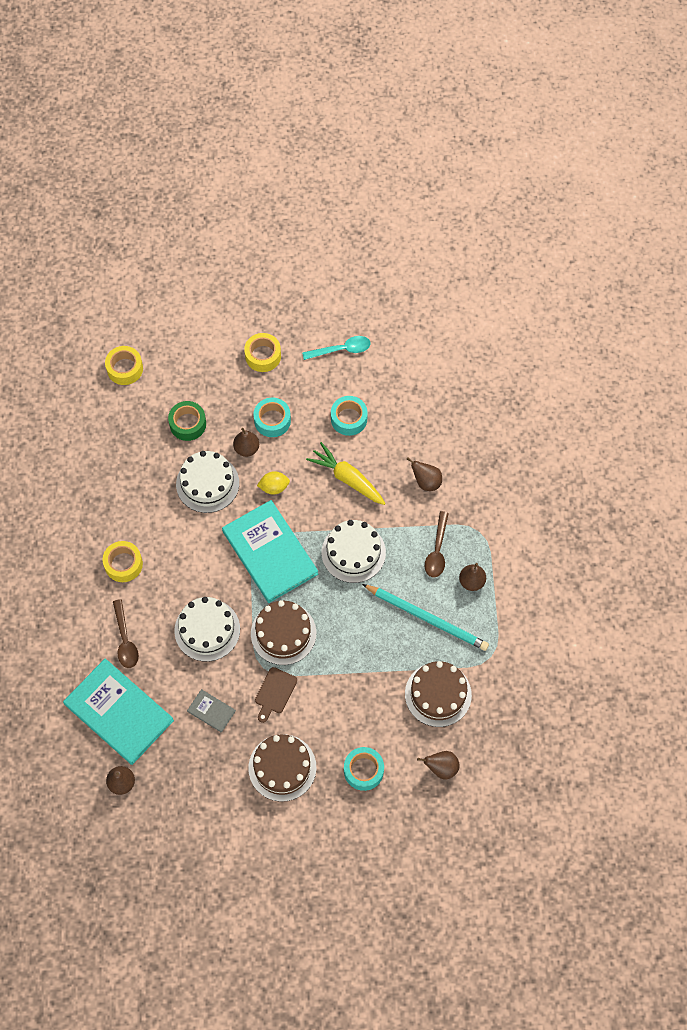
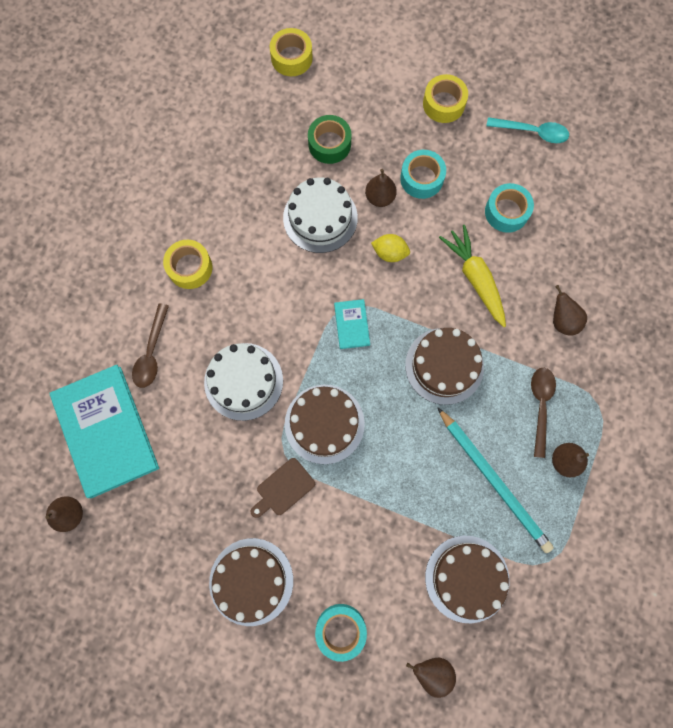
camera: 25 degrees right, 10 degrees up
(211, 711) = (204, 477): grey book -> none
(270, 552) = (352, 324): turquoise book -> turquoise book, size x0.43
(353, 552) = (444, 366): white cake -> brown cake
(437, 550) = (540, 406): brown spoon -> brown spoon turned 150 degrees clockwise

